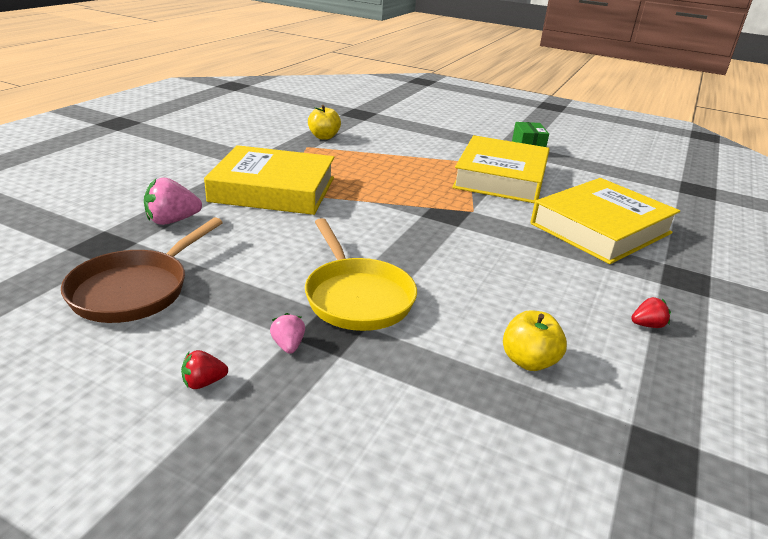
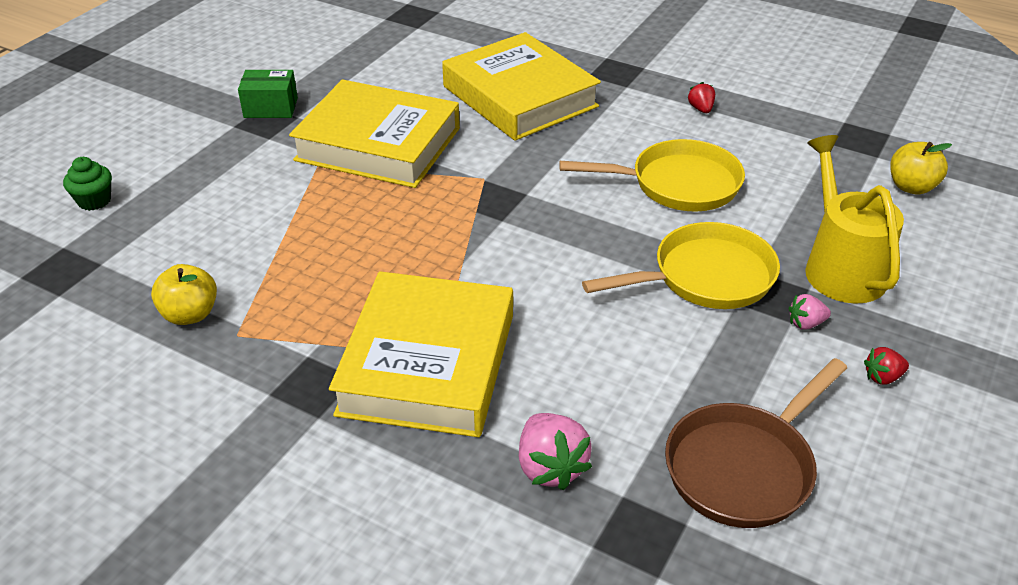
camera: 85 degrees left, 10 degrees up
(135, 290) = (744, 467): brown pan -> brown pan turned 105 degrees clockwise
(204, 382) = (882, 377): red strawberry -> red strawberry turned 90 degrees clockwise
(374, 384) = (840, 267): none -> yellow watering can
(416, 116) = (94, 201): none -> green cupcake
(495, 296) = (678, 184): none -> yellow pan
(528, 361) = (775, 179): yellow apple -> yellow apple (911, 187)

